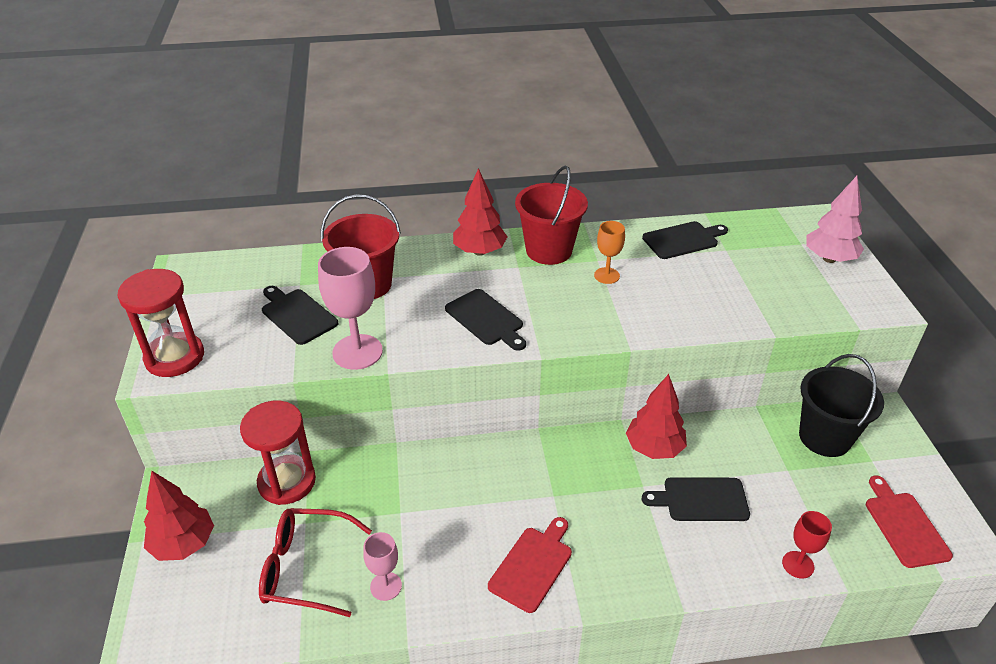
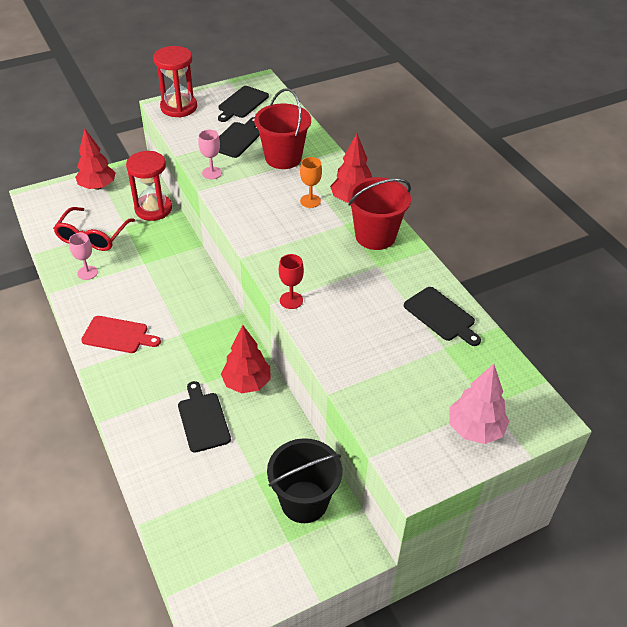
camera: 70 degrees right, 5 degrees up
(305, 568) = (92, 237): red glasses -> red glasses turned 150 degrees counterclockwise
(357, 352) = (212, 173): pink goblet -> pink goblet, size x0.57
(486, 319) = (271, 221): black cutting board -> black cutting board (242, 103)
(606, 275) = (359, 275): orange goblet -> orange goblet (310, 201)
(798, 564) = (155, 488): red goblet -> red goblet (291, 300)
(904, 526) = (217, 567): red cutting board -> none

